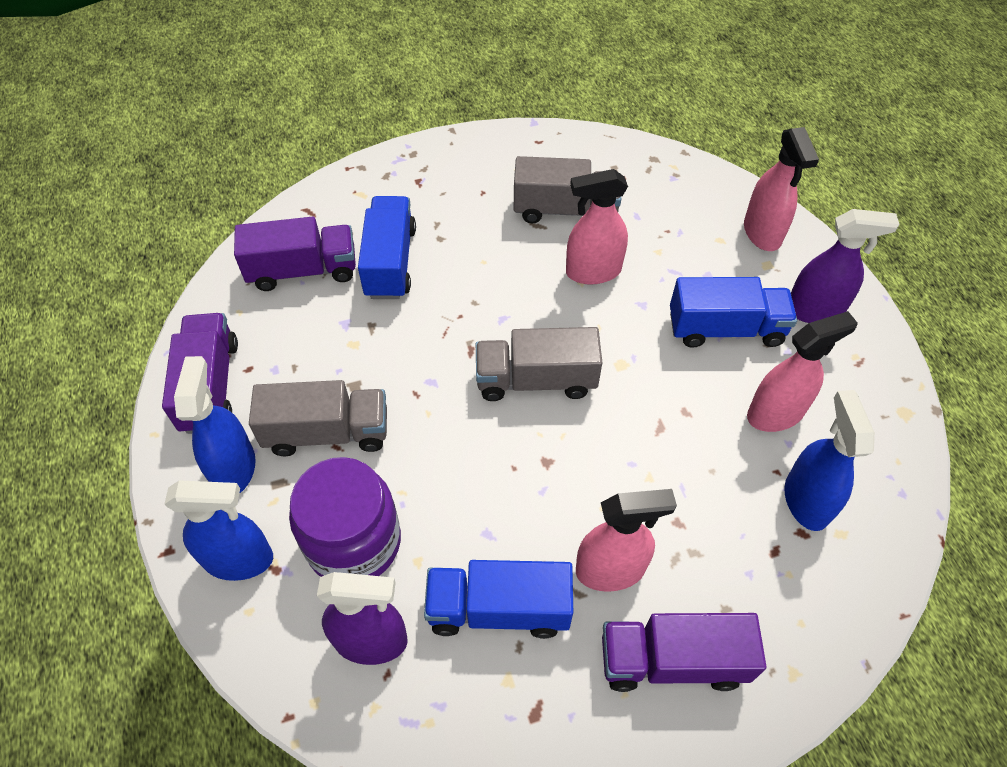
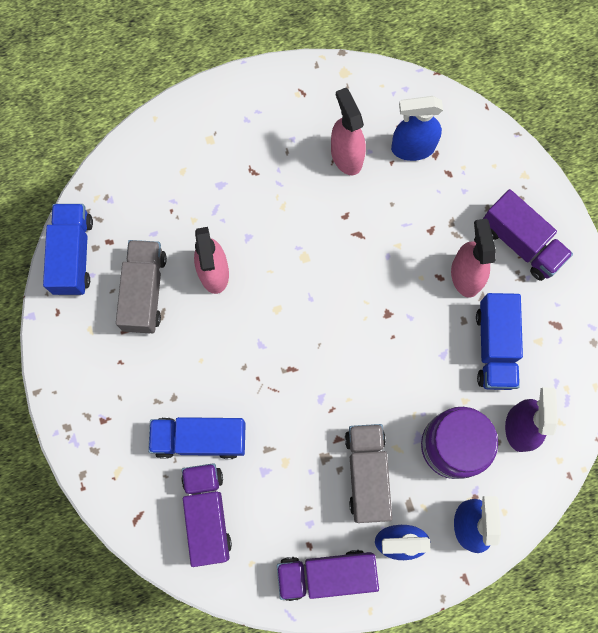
camera: 90 degrees left, 20 degrees up
(536, 380) = (319, 320): grey truck -> none
(672, 660) = (521, 243): purple truck -> purple truck turned 45 degrees counterclockwise
(725, 329) = (272, 179): blue truck -> blue truck (73, 255)
(762, 233) = (176, 138): pink spray bottle -> none
(815, 310) = (255, 113): purple spray bottle -> none

